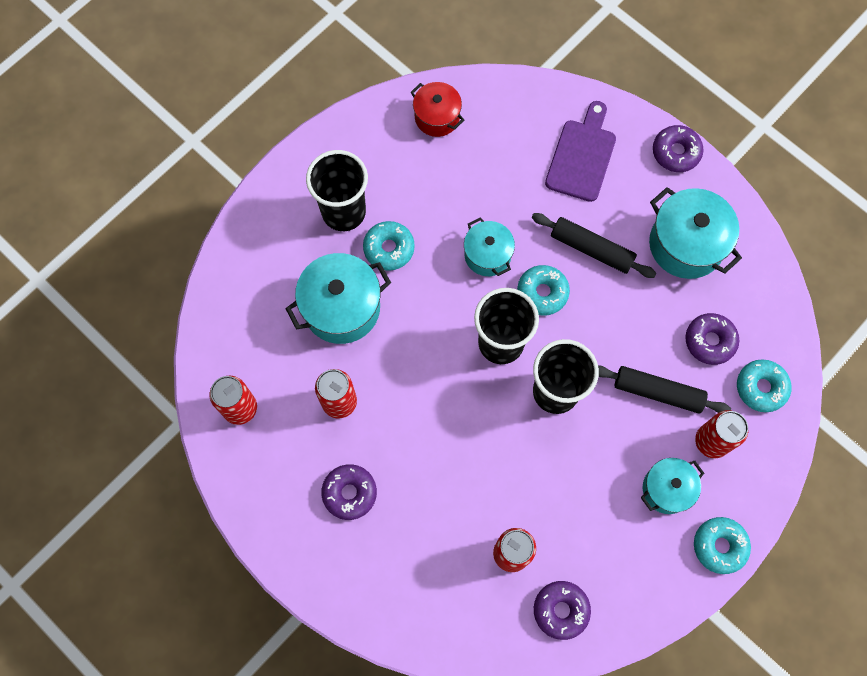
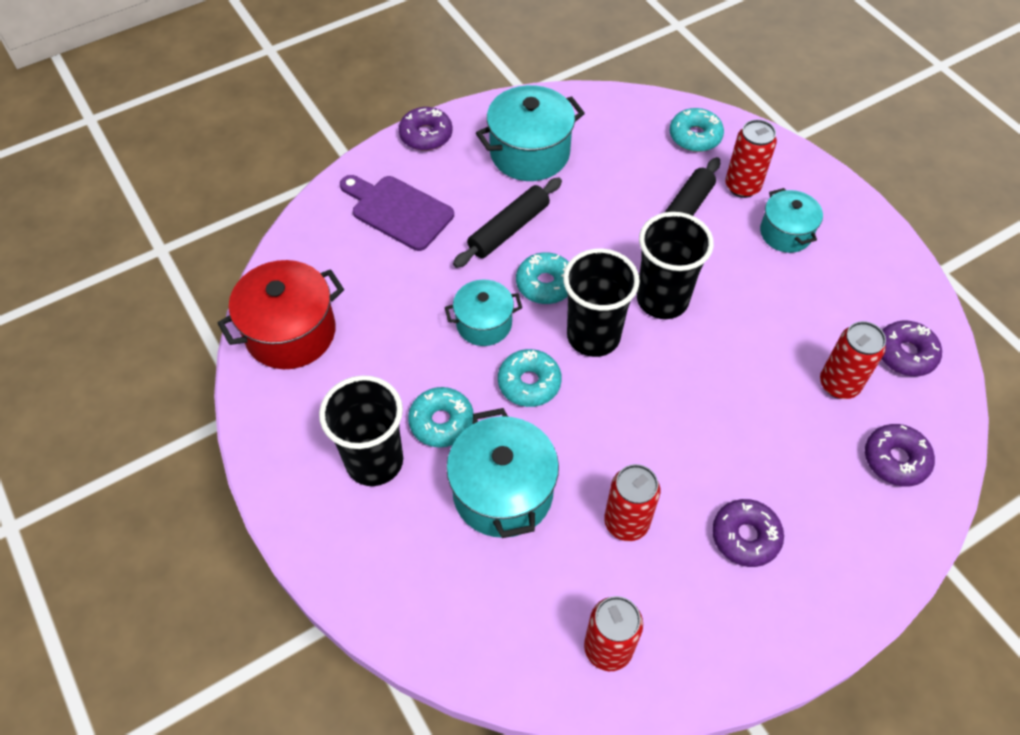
camera: 75 degrees left, 15 degrees down
(437, 117) = (290, 332): red pot -> red pot, size x1.62
(710, 341) = (638, 161): purple donut -> purple donut (895, 459)
(719, 546) = (849, 207): turquoise donut -> turquoise donut (529, 383)

